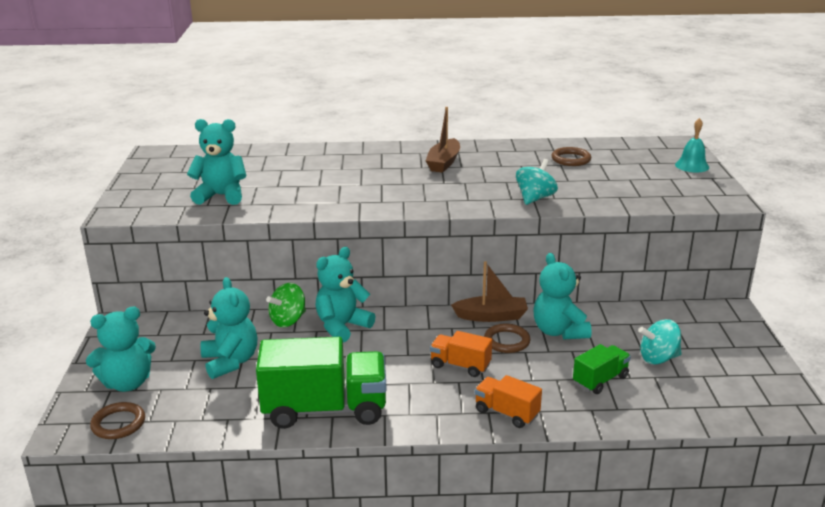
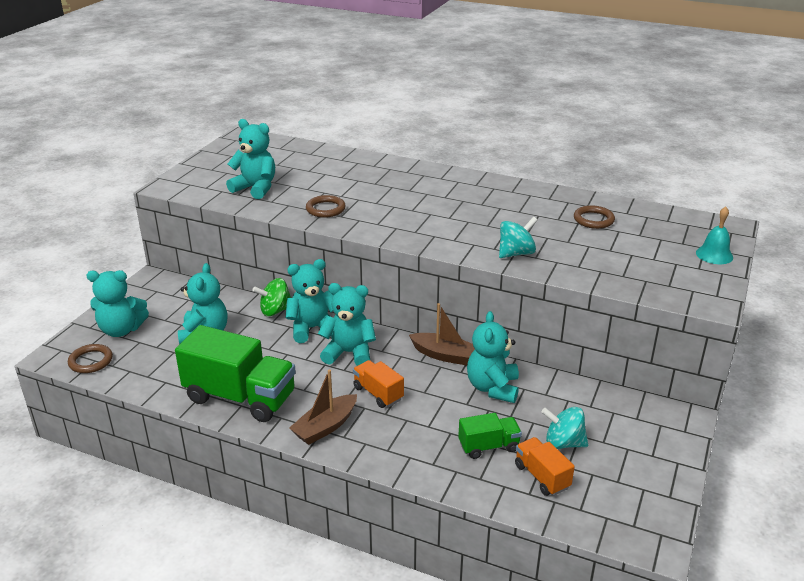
camera: 25 degrees right, 5 degrees up
(399, 338) = (349, 353): none -> turquoise teddy bear
(444, 163) = (468, 197): brown boat -> brown boat (325, 427)
(506, 341) = (437, 383): brown ring -> brown ring (325, 209)
(506, 413) = (379, 449): orange truck -> orange truck (542, 476)

